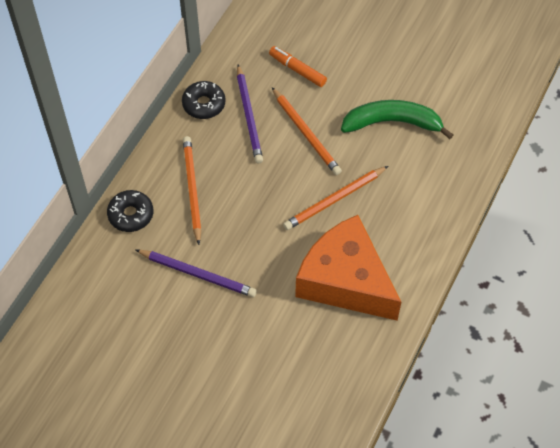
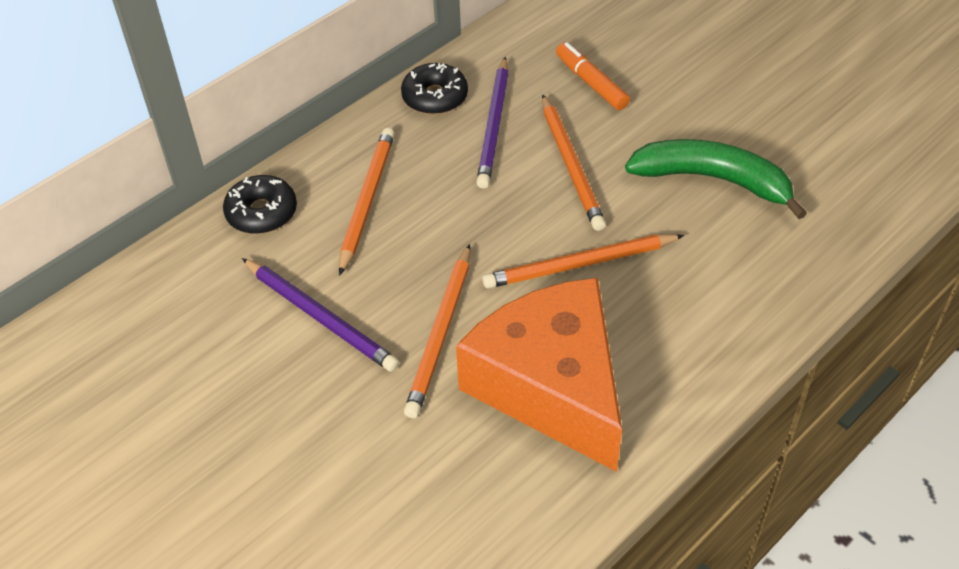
camera: 20 degrees right, 10 degrees down
(272, 265) = (441, 333): none -> orange pencil

